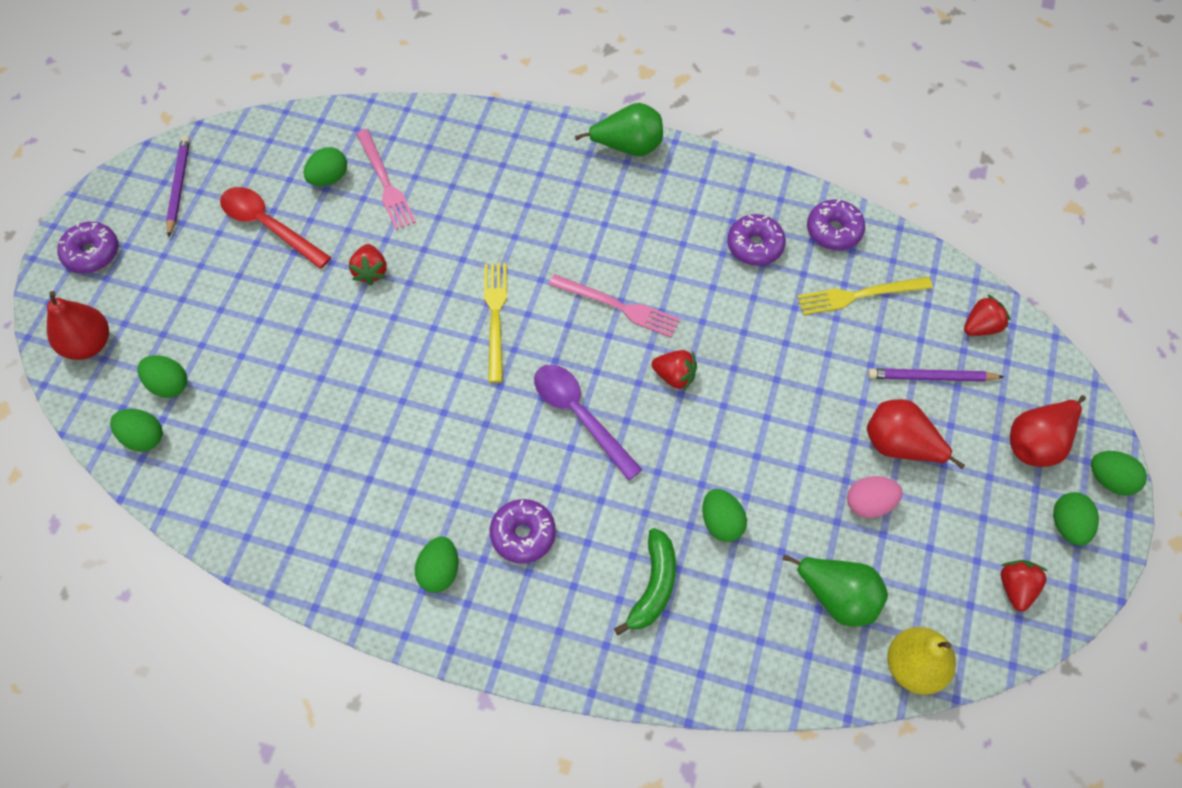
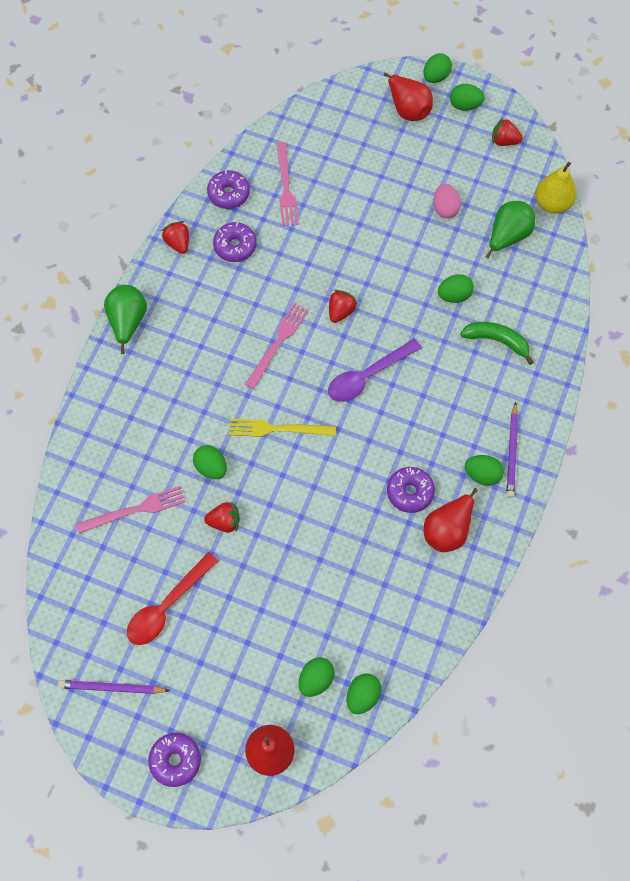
camera: 85 degrees left, 5 degrees up
(329, 178) = (123, 556): green egg -> green egg (211, 467)
(523, 534) = (457, 419): purple donut -> purple donut (410, 492)
(859, 295) = (286, 187): yellow fork -> pink fork
(899, 445) = (404, 184): red pear -> red pear (448, 530)
(931, 377) = (355, 157): purple pencil -> purple pencil (512, 452)
(981, 327) = (319, 121): red strawberry -> red strawberry (178, 243)

